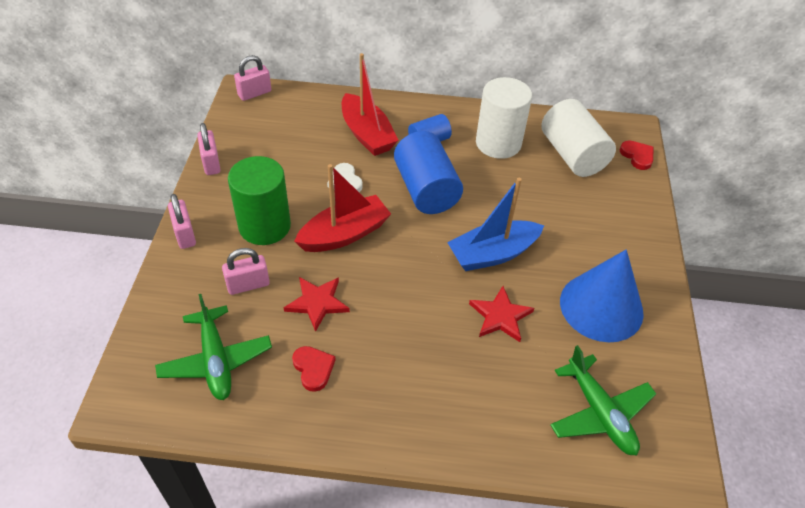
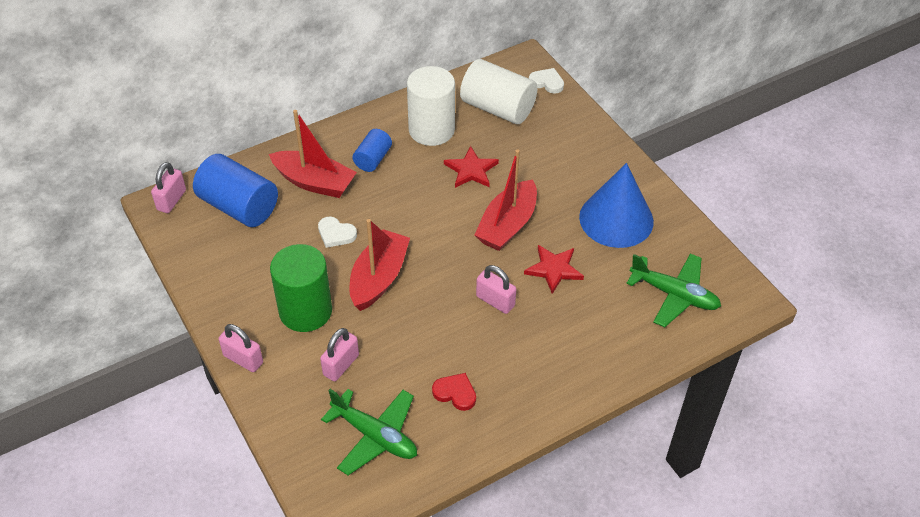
camera: 35 degrees left, 0 degrees up
(211, 163) = (200, 286): pink padlock -> pink padlock (495, 301)
(317, 303) = (410, 344): red star -> red star (471, 170)
(426, 189) = (409, 203): blue cylinder -> blue cylinder (239, 207)
(492, 254) = (507, 225): blue boat -> red boat
(637, 156) = (547, 82): red heart -> white heart

